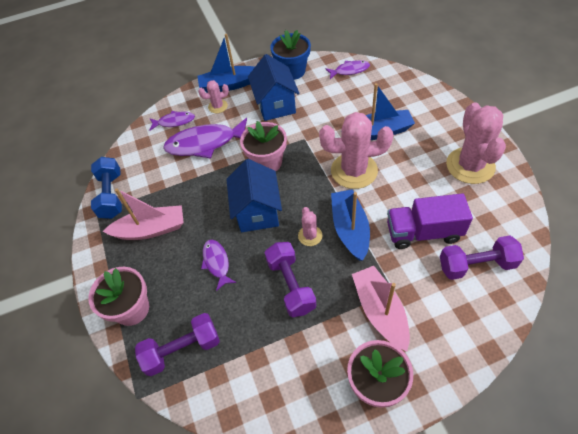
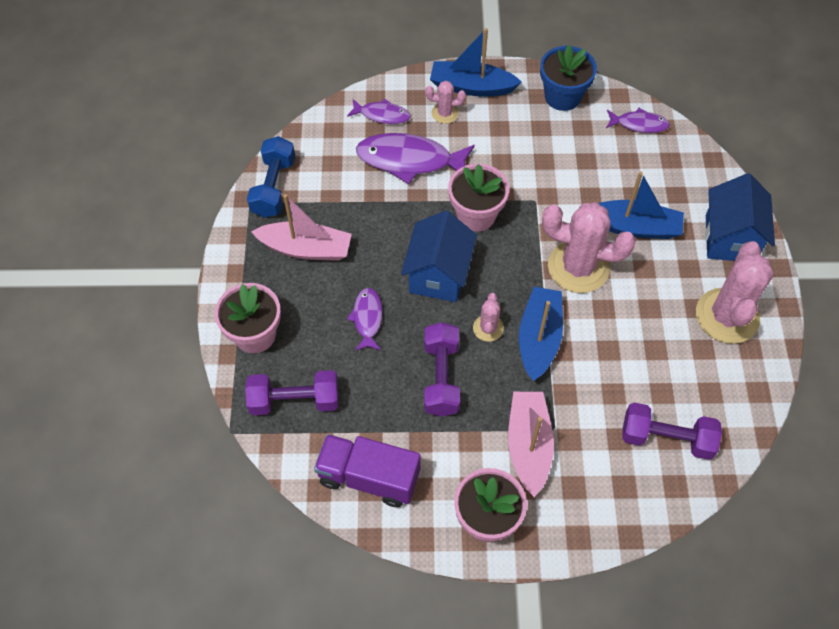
camera: 15 degrees right, 5 degrees up
(275, 105) = (519, 139): blue house -> blue house (730, 238)
(423, 232) = (624, 376): purple truck -> purple truck (369, 477)

